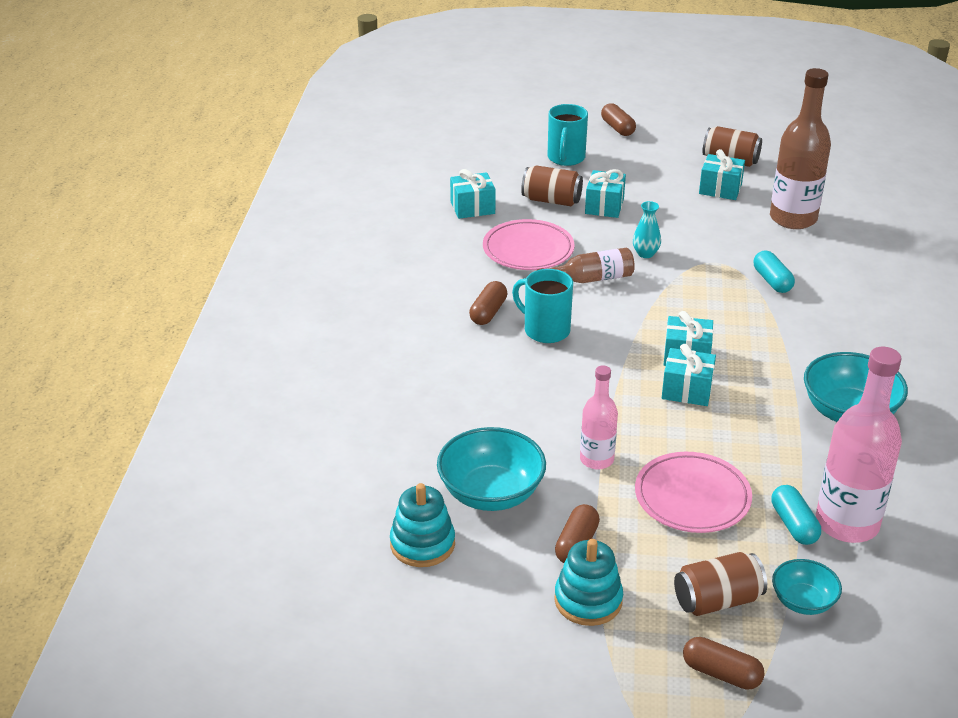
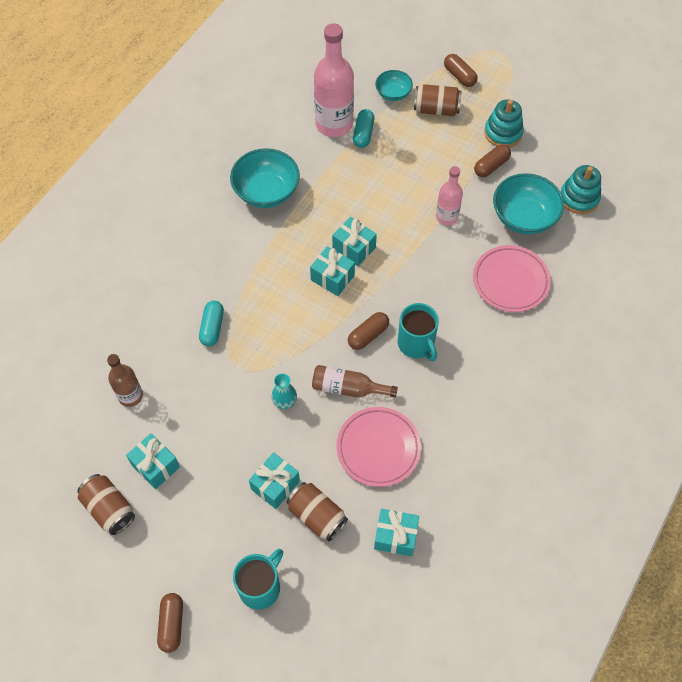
camera: 155 degrees left, 25 degrees up
(488, 312) = (450, 381): brown capsule -> brown capsule (368, 335)
(692, 497) = (407, 170): pink plate -> pink plate (510, 281)
(793, 218) = (130, 396): brown bottle -> brown bottle, size x0.57

